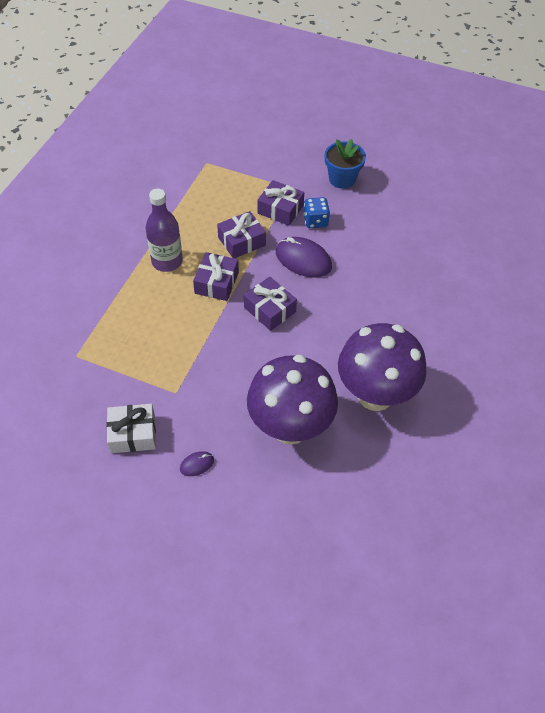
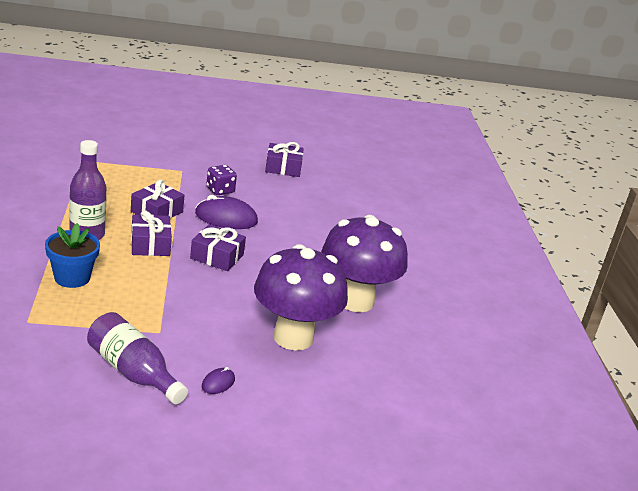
camera: 30 degrees left, 25 degrees down
(133, 434) = (133, 372): white gift -> purple bottle
(280, 209) = (181, 186): purple gift -> purple gift (283, 168)
(315, 221) = (220, 190): blue dice -> purple dice
(342, 179) = (226, 160): blue flower pot -> blue flower pot (72, 278)

